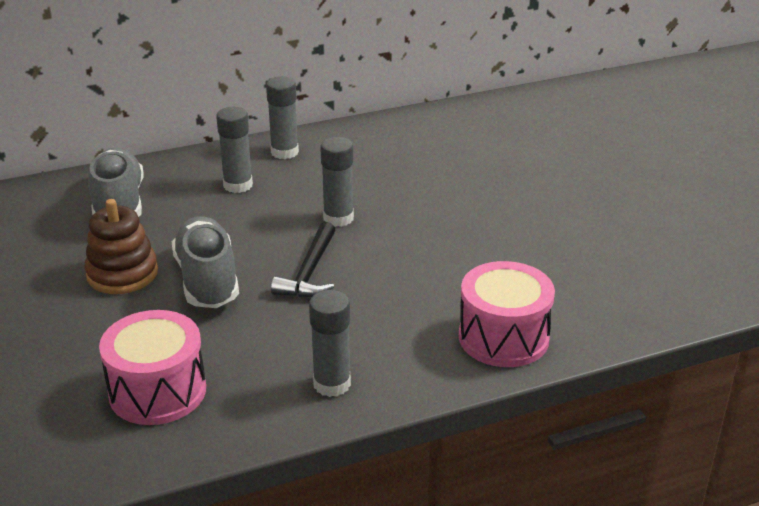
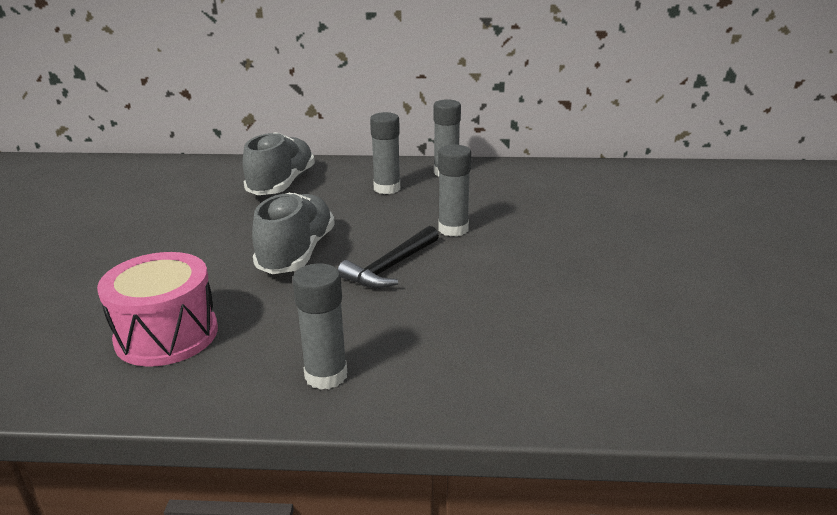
camera: 25 degrees right, 5 degrees down
(122, 274) = (235, 233): brown stacking toy -> none
(503, 337) = (546, 379): pink drum -> none

